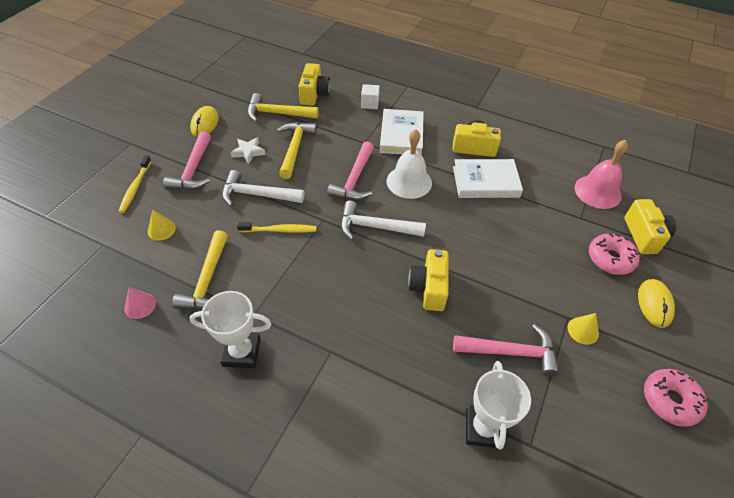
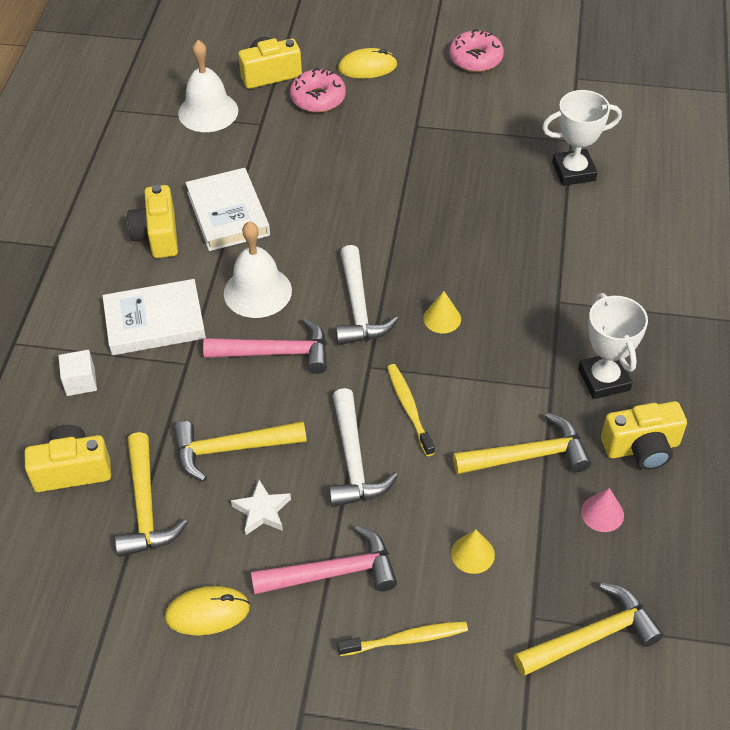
camera: 105 degrees left, 0 degrees up
(70, 267) = (591, 637): none -> yellow hammer
(429, 288) = (432, 237): yellow camera -> yellow camera (642, 448)
(510, 352) = (481, 162): pink hammer -> none
(583, 330) = (427, 114): yellow cone -> yellow cone (442, 318)
(597, 191) = (208, 112): pink bell -> white bell

